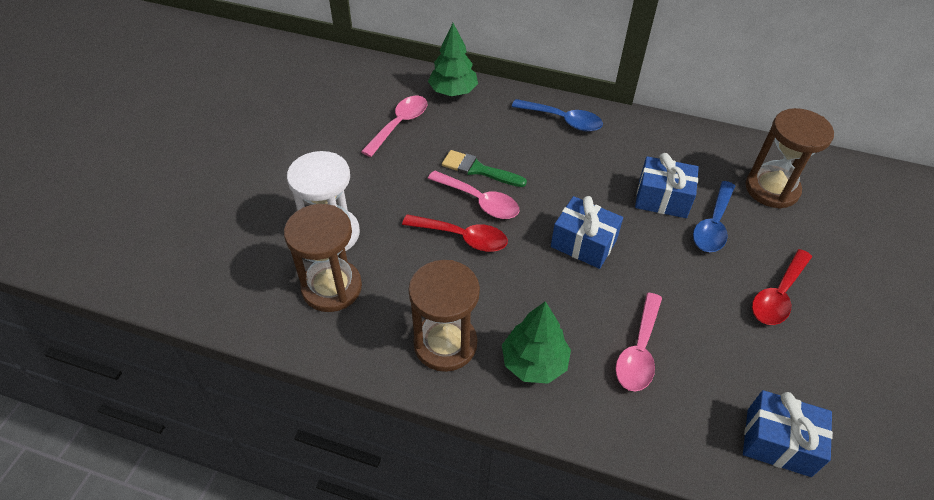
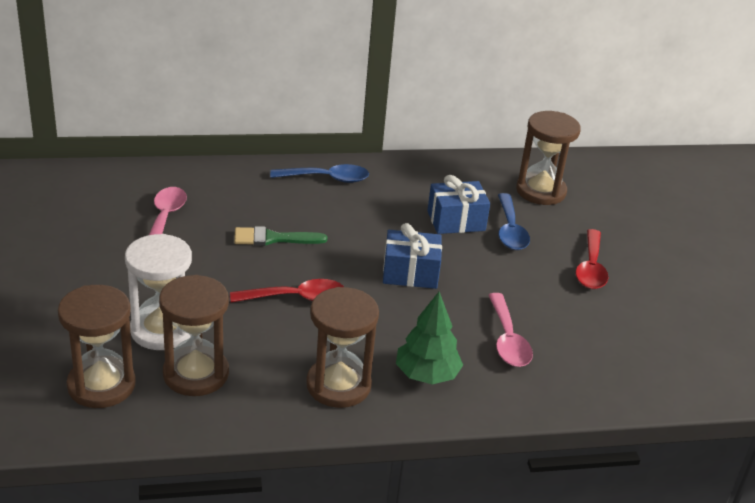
camera: 30 degrees left, 15 degrees down
(253, 272) = (101, 385): none -> brown hourglass
(453, 91) = (200, 177): green tree -> none
(479, 201) = (292, 264): pink spoon -> none
(778, 442) = (649, 368): blue gift -> none

